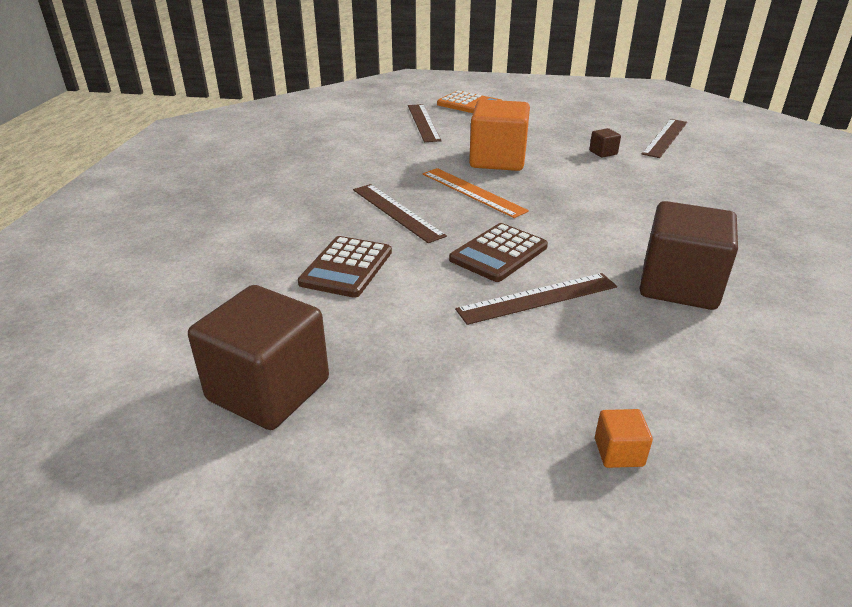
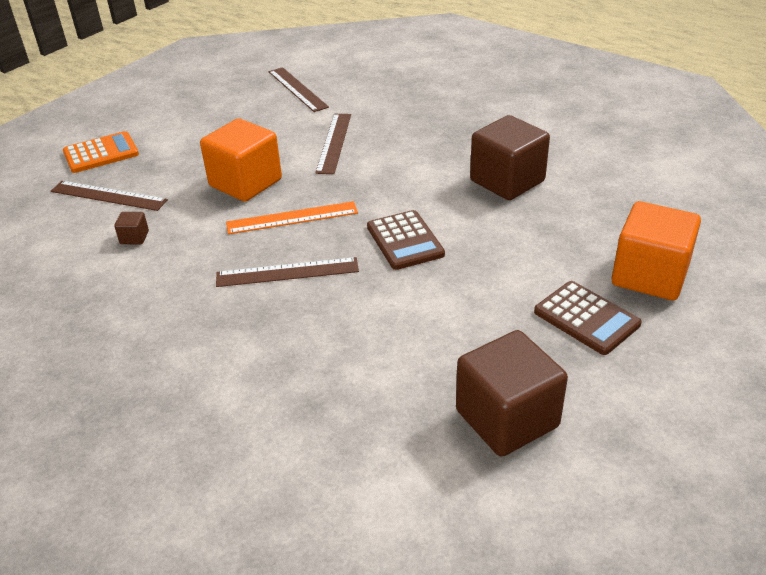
camera: 60 degrees left, 5 degrees up
(346, 267) = (360, 330): brown calculator -> brown calculator (586, 318)
(538, 298) = (479, 245): brown ruler -> brown ruler (334, 143)
(603, 153) = (291, 127): brown cube -> brown cube (134, 237)
(618, 452) = (649, 276): orange cube -> orange cube, size x2.44

